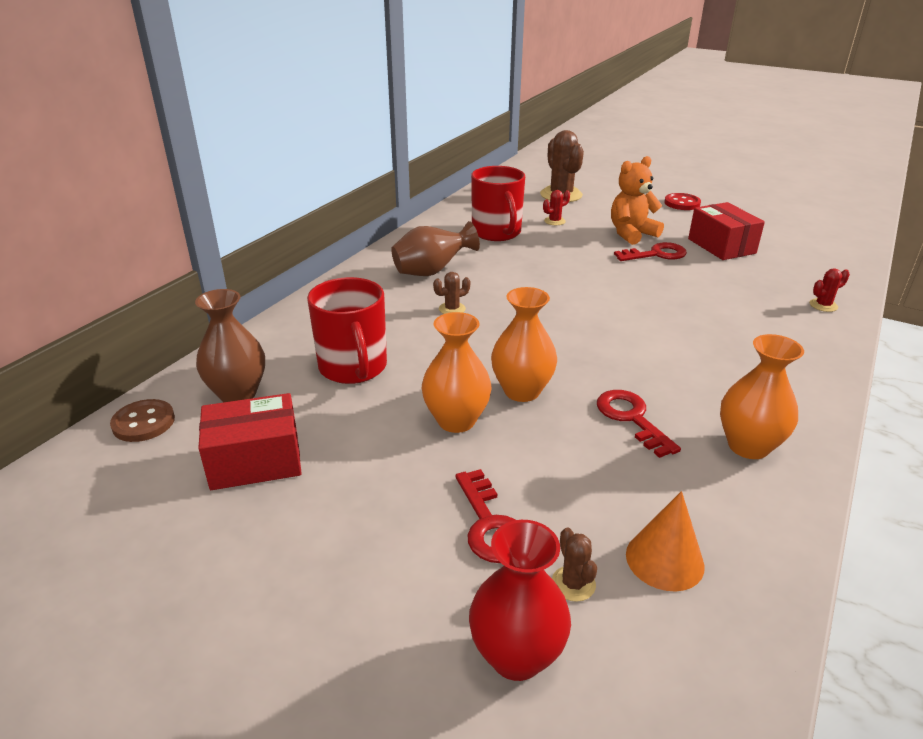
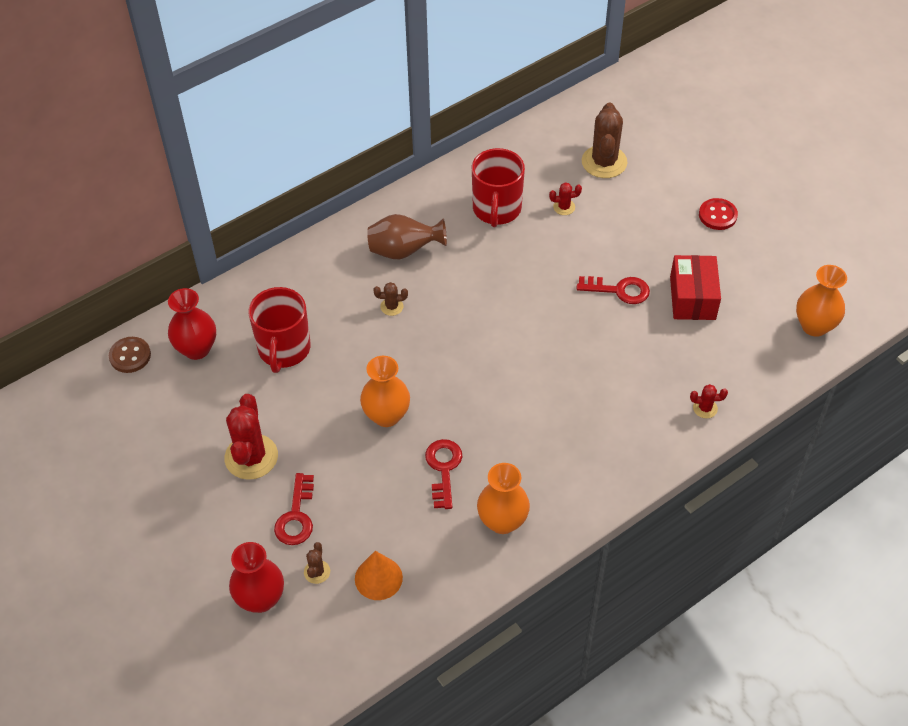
camera: 25 degrees right, 20 degrees up
(238, 393) = (197, 349): brown vase -> red vase
(255, 461) = (185, 415): red box -> none
(379, 478) = (251, 457): none -> red cactus
(456, 420) = (325, 427): orange vase -> orange vase (814, 326)
(631, 234) = (622, 251): orange teddy bear -> none

